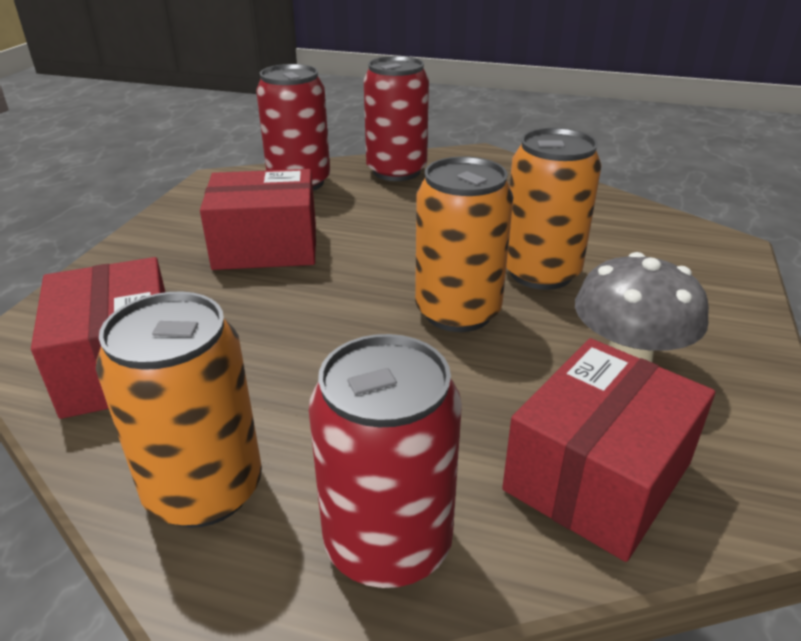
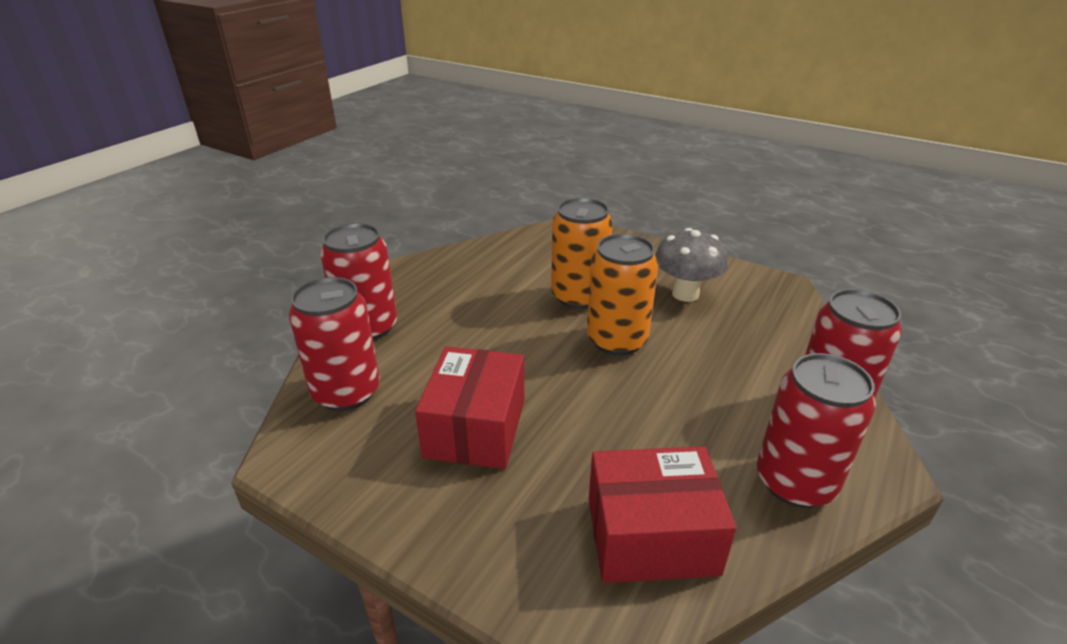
camera: 75 degrees left, 0 degrees up
(204, 489) = (795, 482): orange can -> red can
(597, 476) = (774, 327): red box -> none

